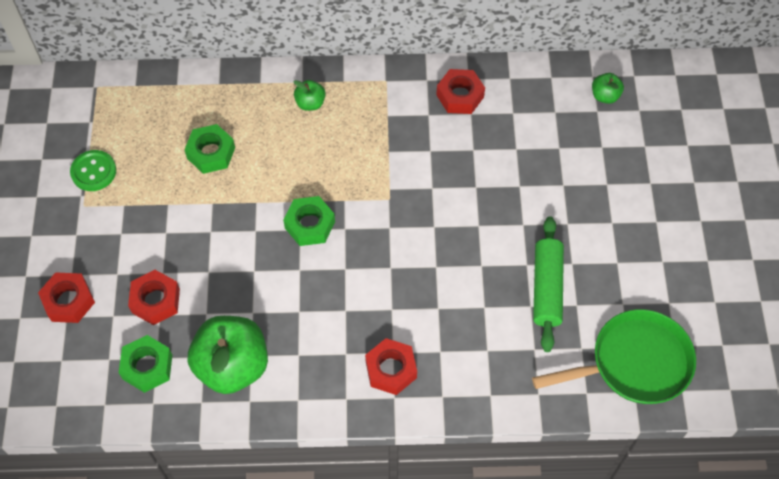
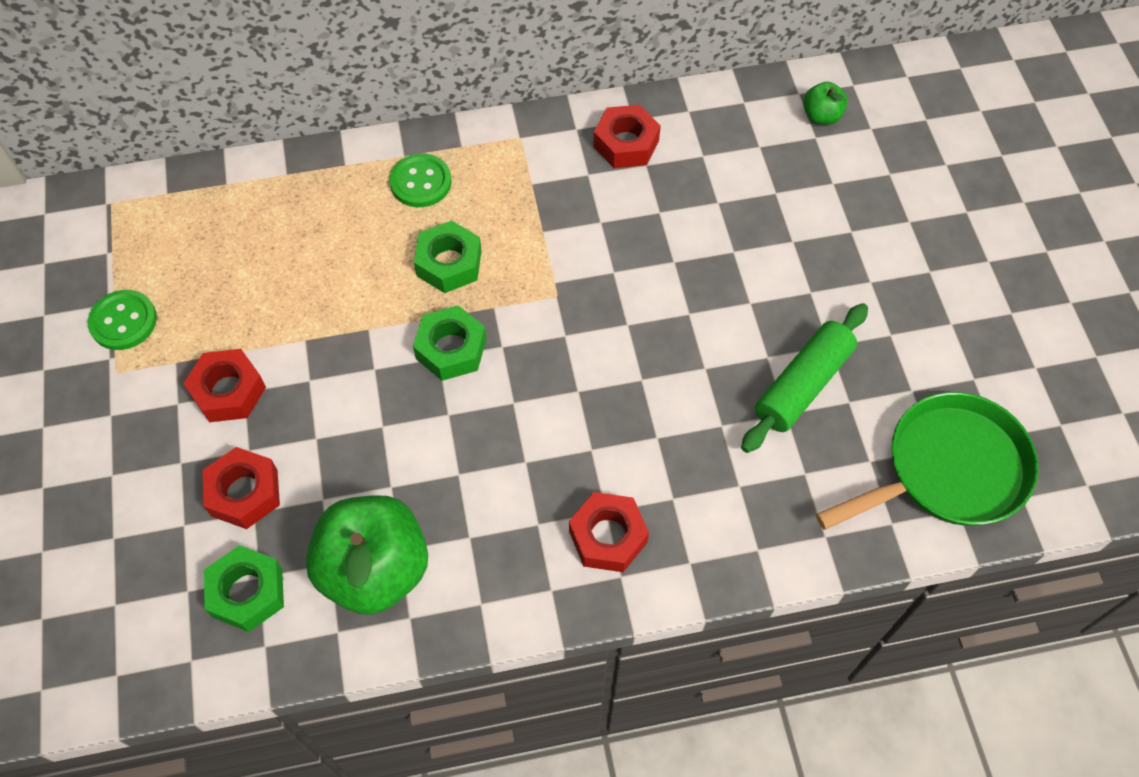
camera: 10 degrees left, 0 degrees up
(69, 301) = (113, 514): red nut -> red nut (228, 391)
(211, 153) = (291, 270): green nut -> green nut (449, 263)
(310, 103) = (420, 182): green apple -> green button
(547, 288) = (803, 385): green rolling pin -> green rolling pin turned 45 degrees clockwise

